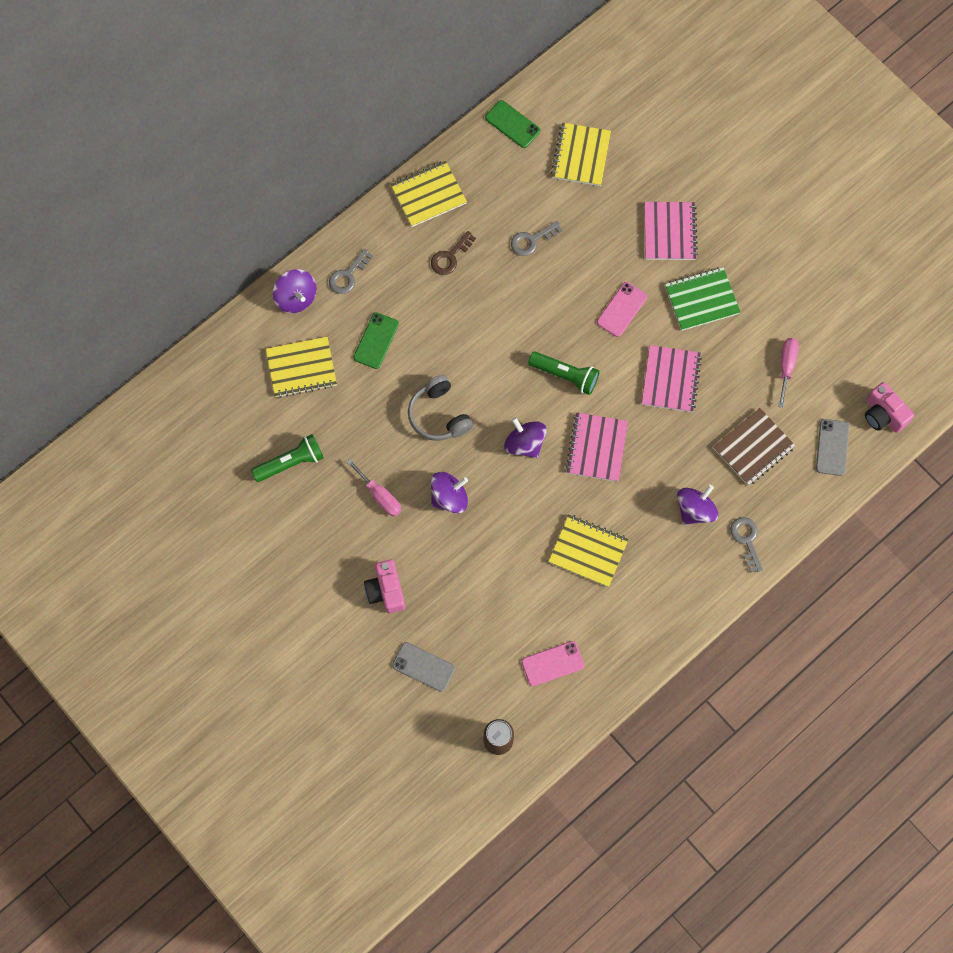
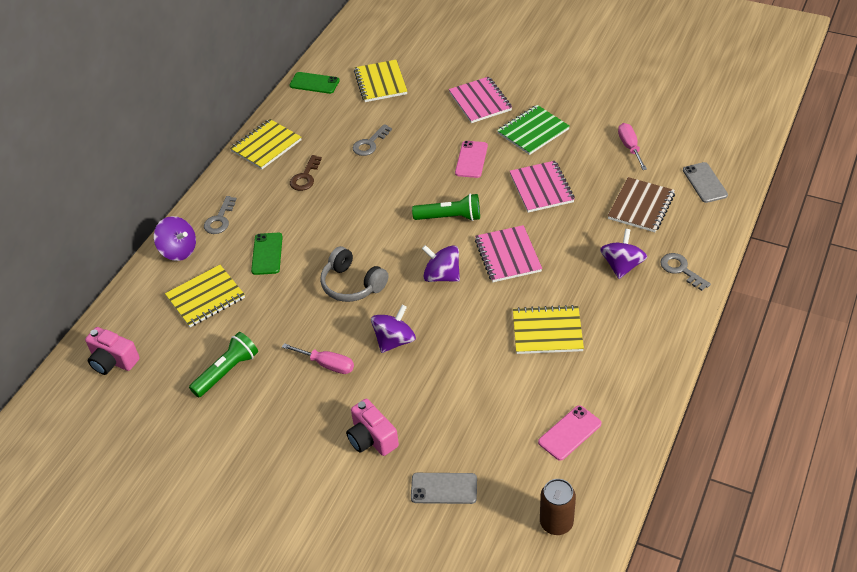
camera: 20 degrees left, 25 degrees down
(883, 414) = (728, 148): pink camera -> pink camera (113, 361)

